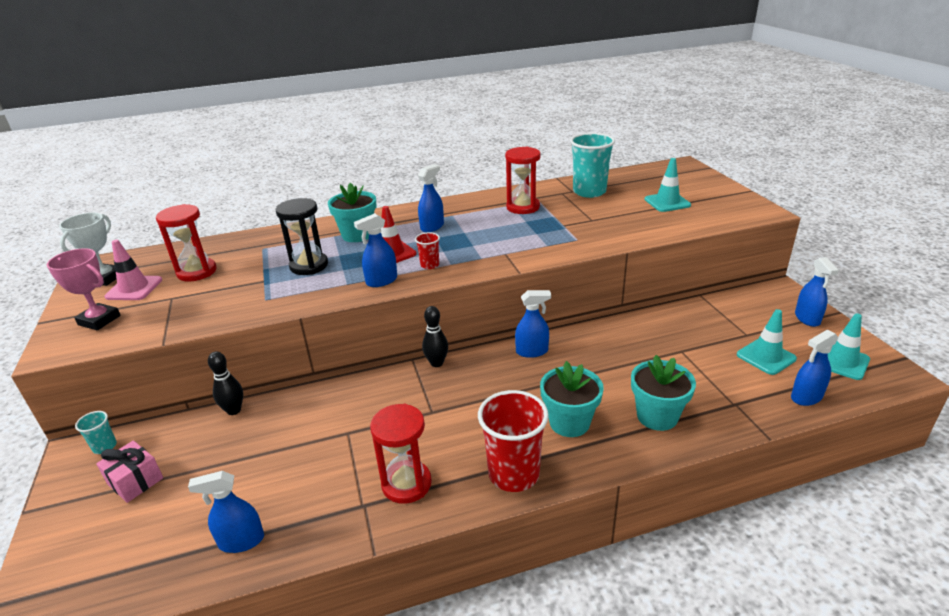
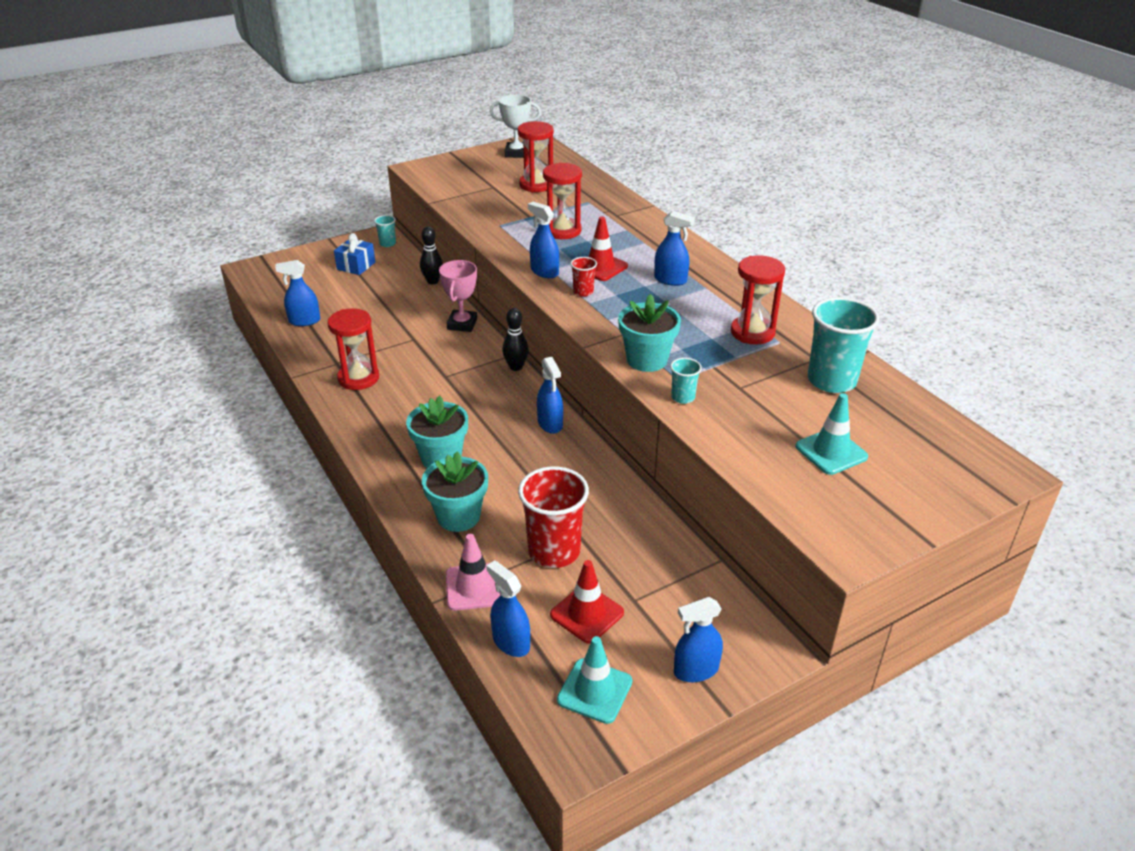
camera: 75 degrees right, 5 degrees up
(99, 320) = (456, 170): pink trophy -> pink trophy (462, 324)
(134, 288) = (503, 168): pink traffic cone -> pink traffic cone (474, 587)
(135, 481) = (356, 266): pink gift -> blue gift
(241, 541) = (304, 321): blue spray bottle -> blue spray bottle turned 75 degrees counterclockwise
(309, 266) = (562, 231): black hourglass -> red hourglass
(357, 235) = (634, 241): turquoise flower pot -> turquoise flower pot (647, 360)
(513, 474) = (372, 431): red cup -> red cup (554, 551)
(602, 240) = (683, 397): none -> turquoise cup
(766, 357) = (587, 614): turquoise traffic cone -> red traffic cone

